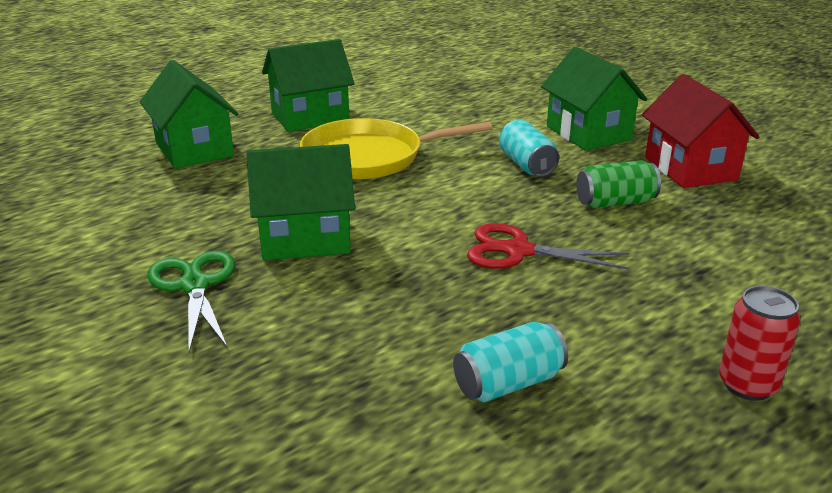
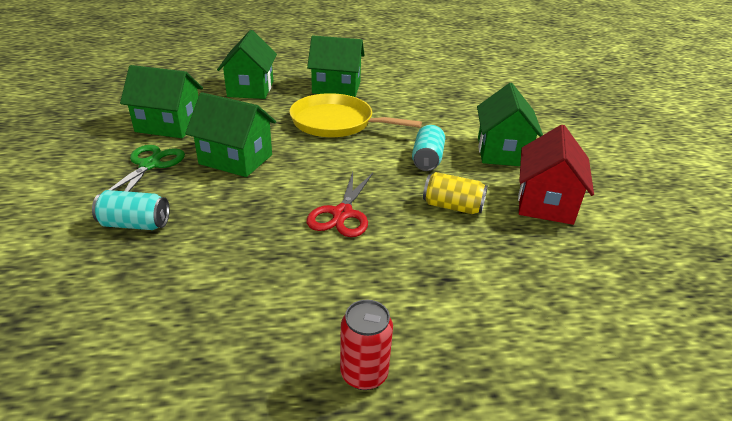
camera: 30 degrees right, 5 degrees up
(144, 229) = (169, 125): none -> green house
(508, 383) = (220, 294): turquoise can -> turquoise can (135, 224)
(518, 251) = (342, 214): red scissors -> red scissors turned 120 degrees counterclockwise
(615, 202) = (452, 206): green can -> yellow can

